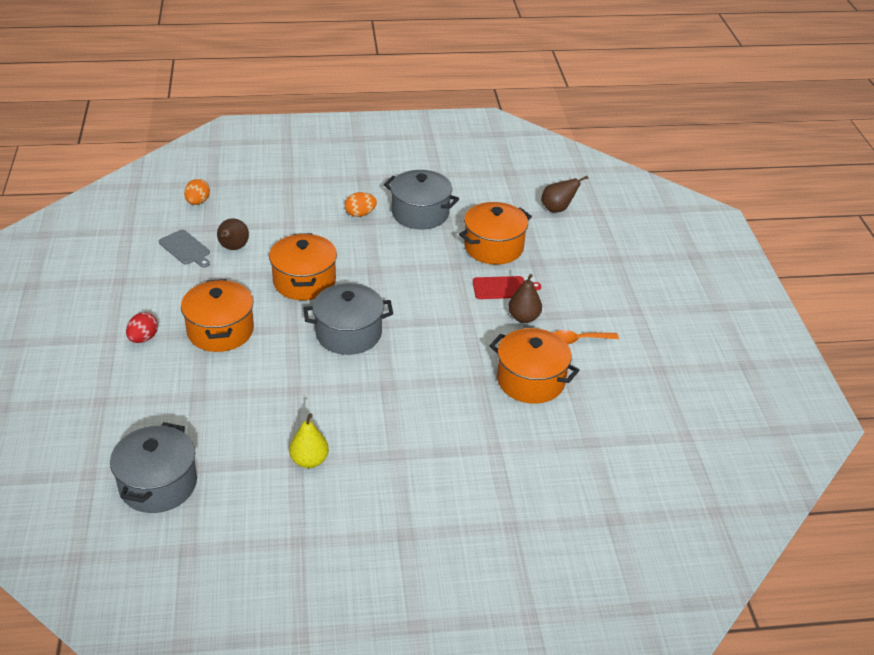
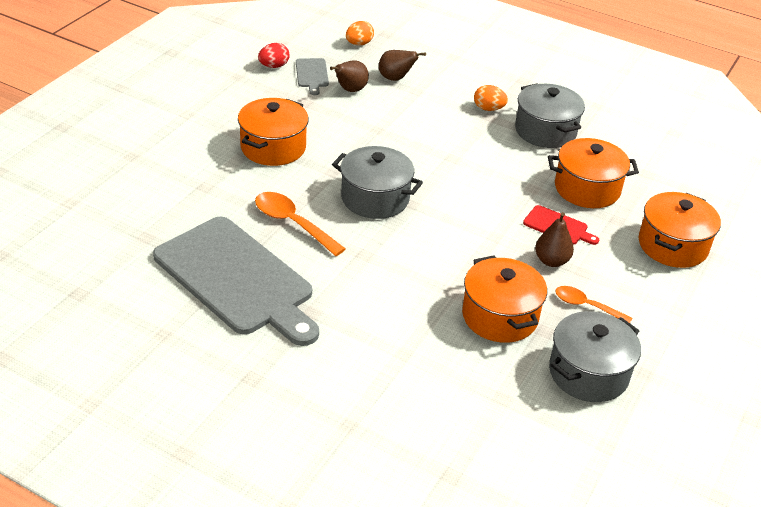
camera: 35 degrees right, 0 degrees up
(143, 338) = (210, 126): red egg -> red egg (274, 66)
(158, 484) = (108, 235): grey pot -> grey pot (588, 373)
(304, 281) = (381, 141): orange pot -> orange pot (672, 245)
(305, 389) = (293, 223): none -> orange spoon
(309, 461) = (237, 279): yellow pear -> grey cutting board
(557, 209) = (690, 184): brown pear -> brown pear (396, 78)

